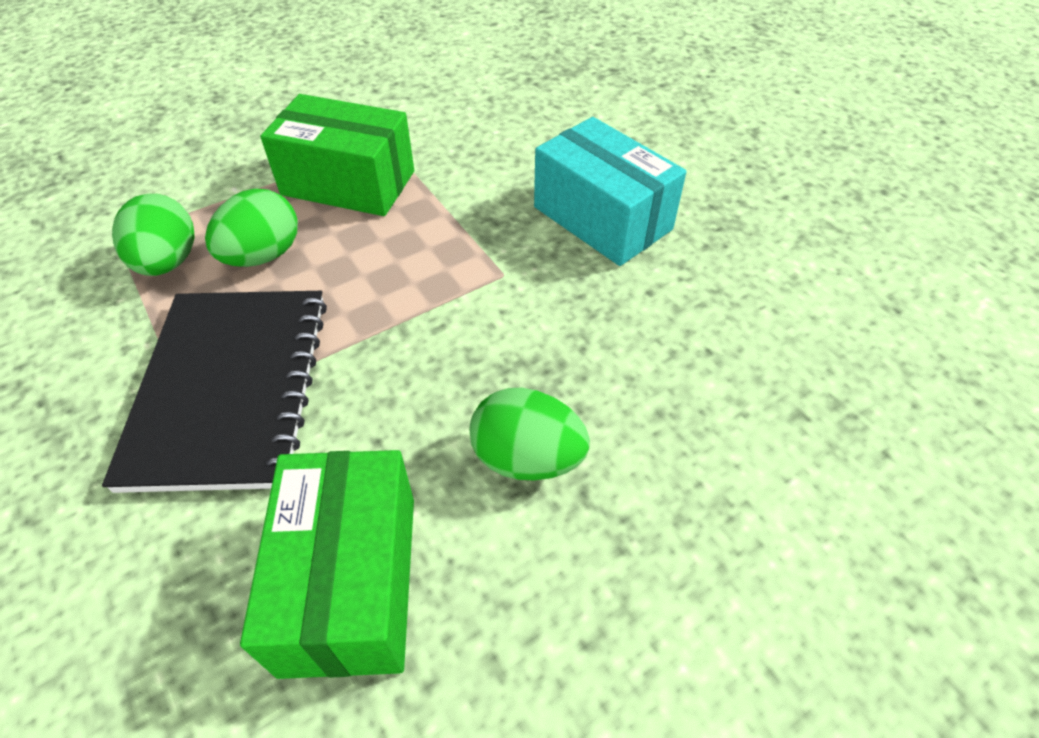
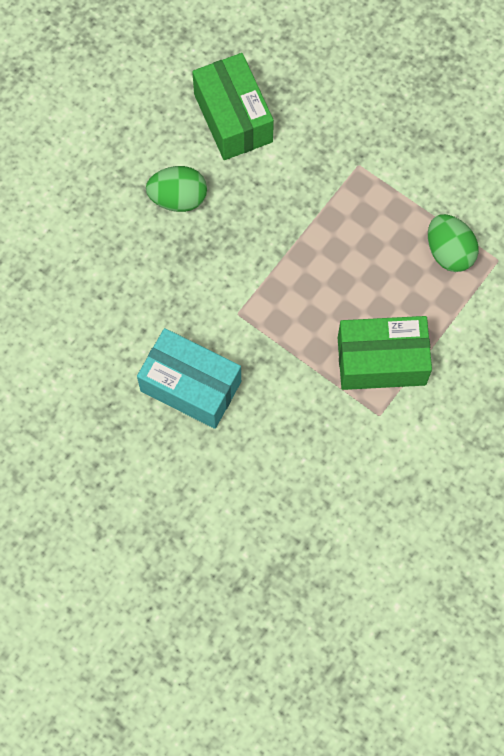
camera: 160 degrees right, 20 degrees up
(230, 388) = (349, 185): black notebook -> none
(263, 256) = (394, 277): green egg -> none

